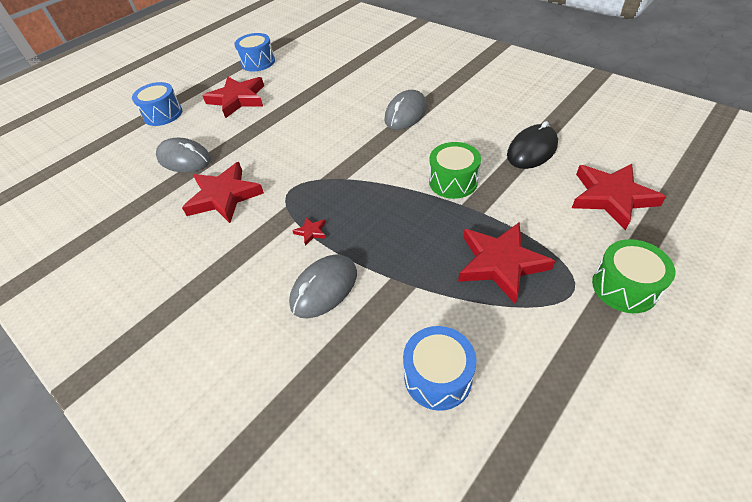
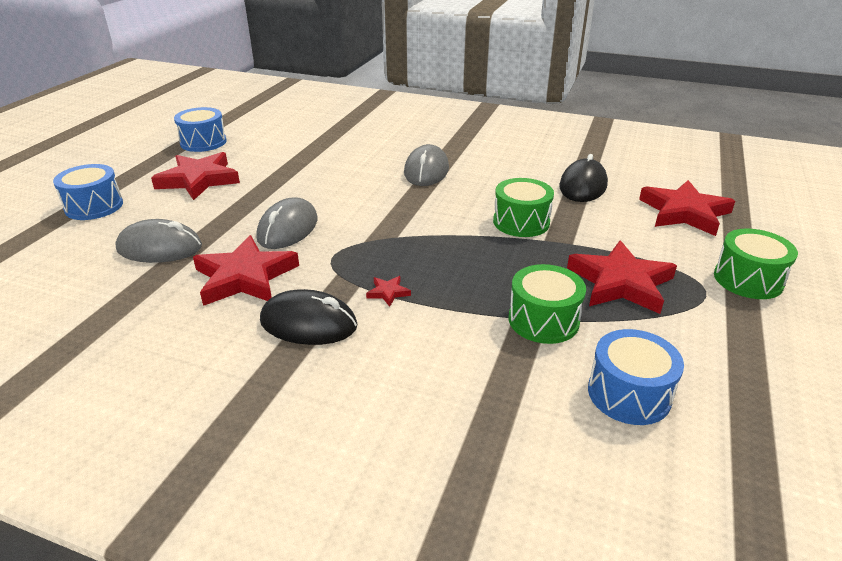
camera: 25 degrees left, 15 degrees down
(243, 248) = (308, 324): none -> black mouse
(324, 288) = (442, 342): grey mouse -> grey mouse (288, 229)
(412, 286) = (543, 320): none -> green drum

